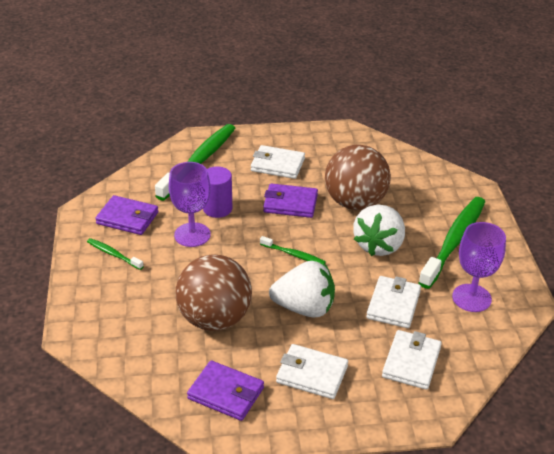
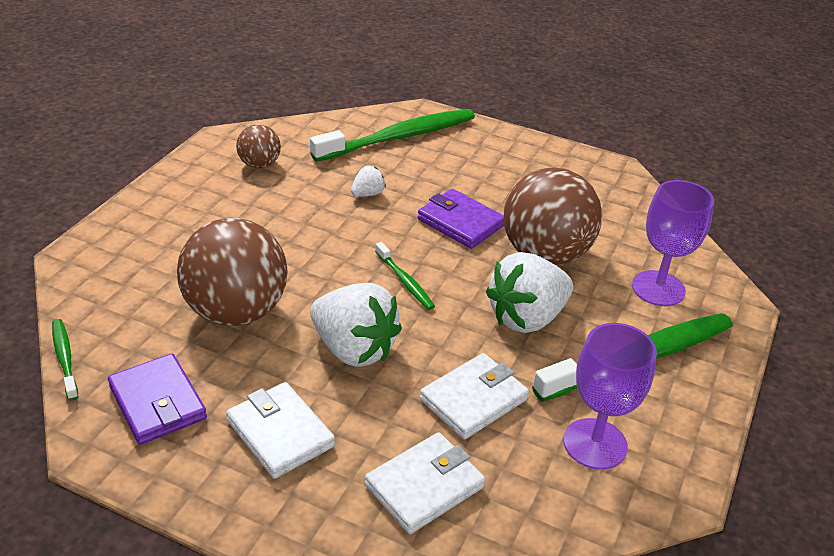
camera: 30 degrees right, 0 degrees up
(113, 254) = (205, 195): green toothbrush -> green toothbrush (65, 358)
(127, 218) = (259, 164): purple wallet -> brown ball
(192, 235) = (310, 210): purple goblet -> purple goblet (658, 288)
(217, 209) = (367, 194): purple cylinder -> white strawberry
(277, 165) = (488, 174): white wallet -> none

